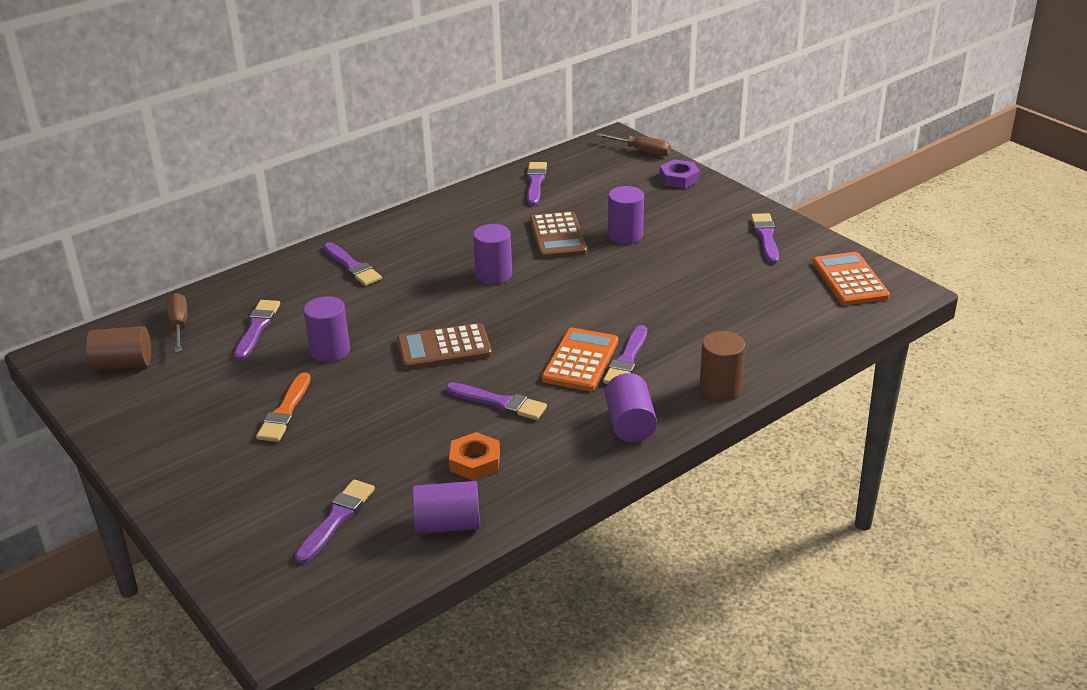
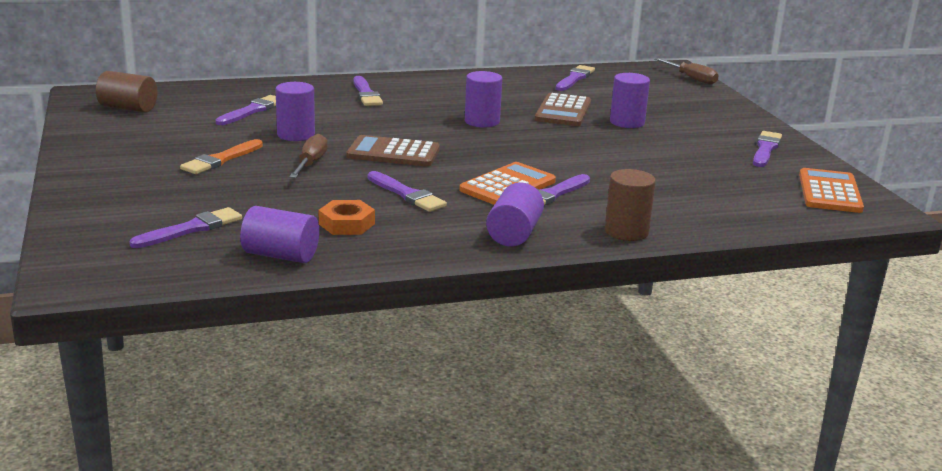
camera: 20 degrees right, 10 degrees down
(179, 325) = (194, 97): brown screwdriver -> brown screwdriver (311, 163)
(679, 178) = (712, 100): purple nut -> none

